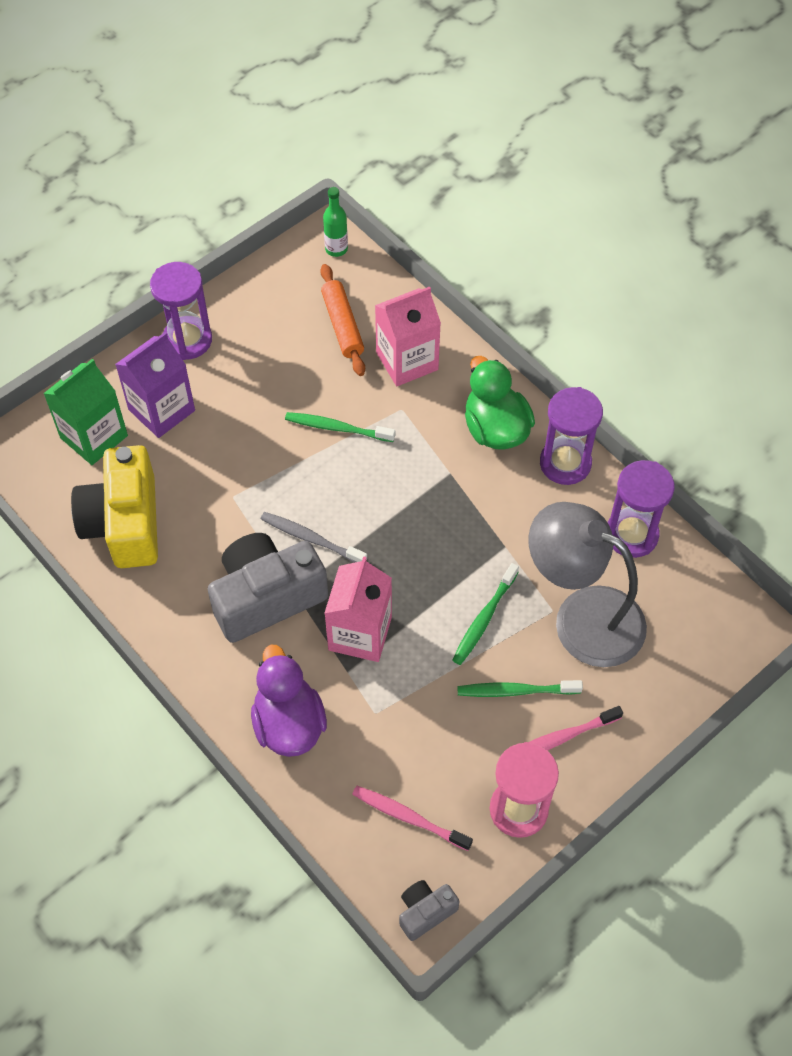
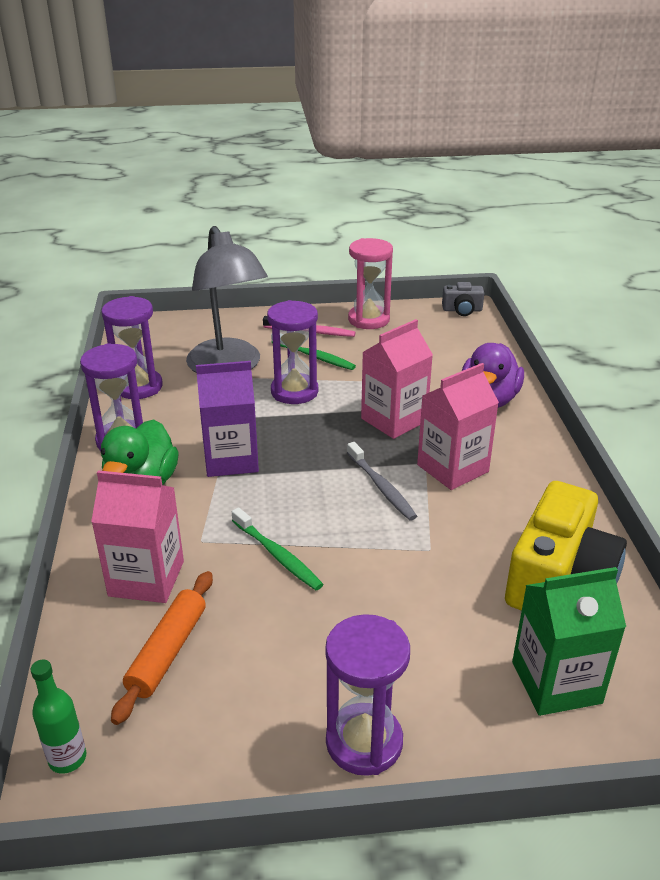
camera: 145 degrees left, 25 degrees down
(161, 410) = (453, 670): purple carton -> purple carton (231, 459)
(266, 597) = (452, 468): grey camera -> pink carton
(409, 818) = (439, 339): pink toothbrush -> none
(484, 618) = (294, 392): green toothbrush -> purple hourglass

